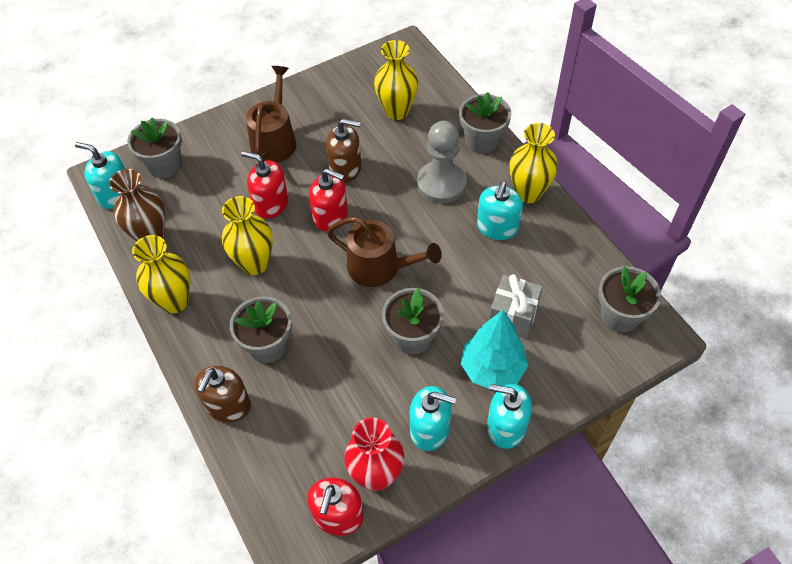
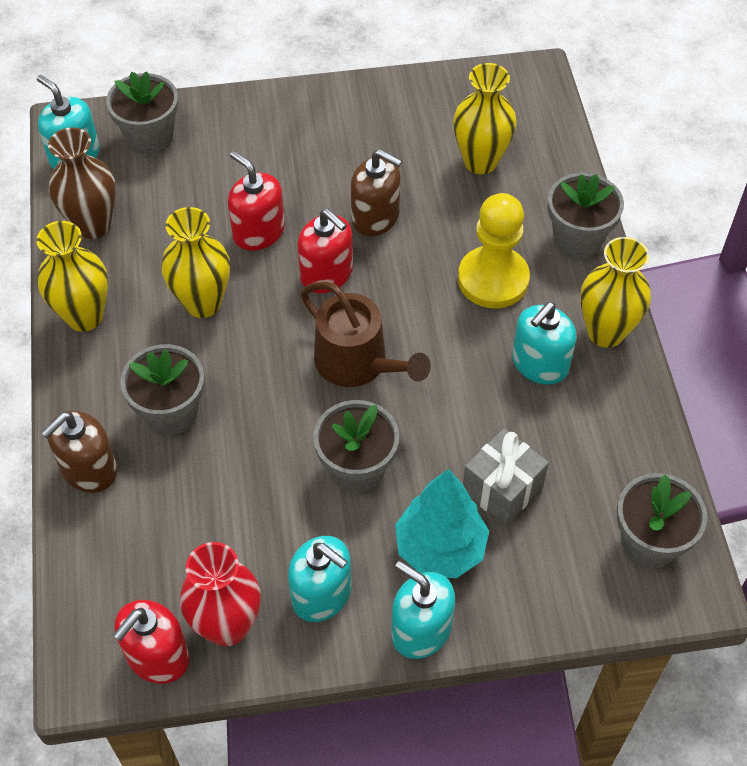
camera: 20 degrees right, 0 degrees up
(275, 140) = (302, 150): brown watering can -> none
(441, 183) = (493, 279): grey pawn -> yellow pawn

